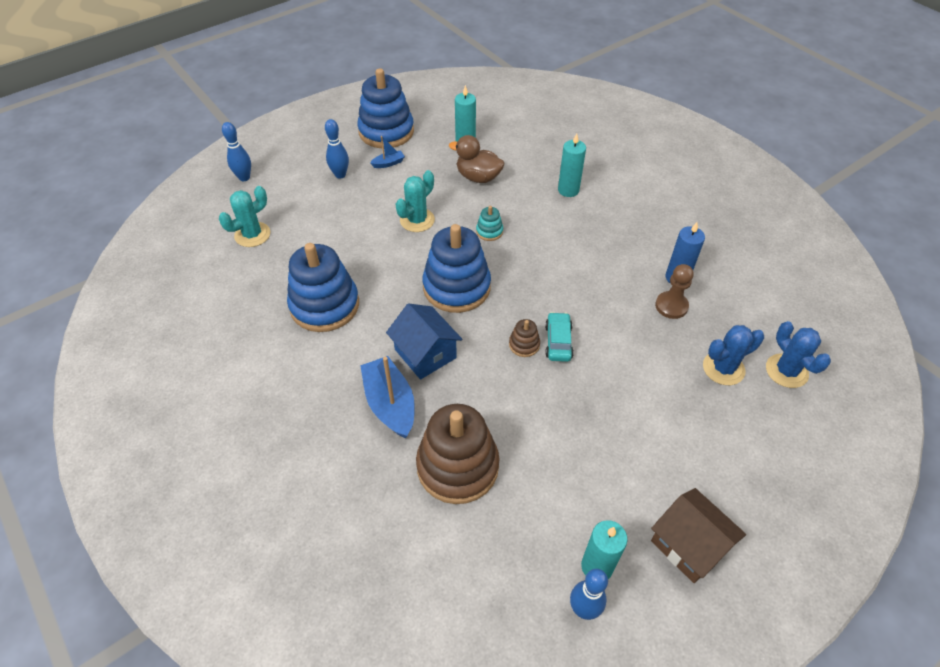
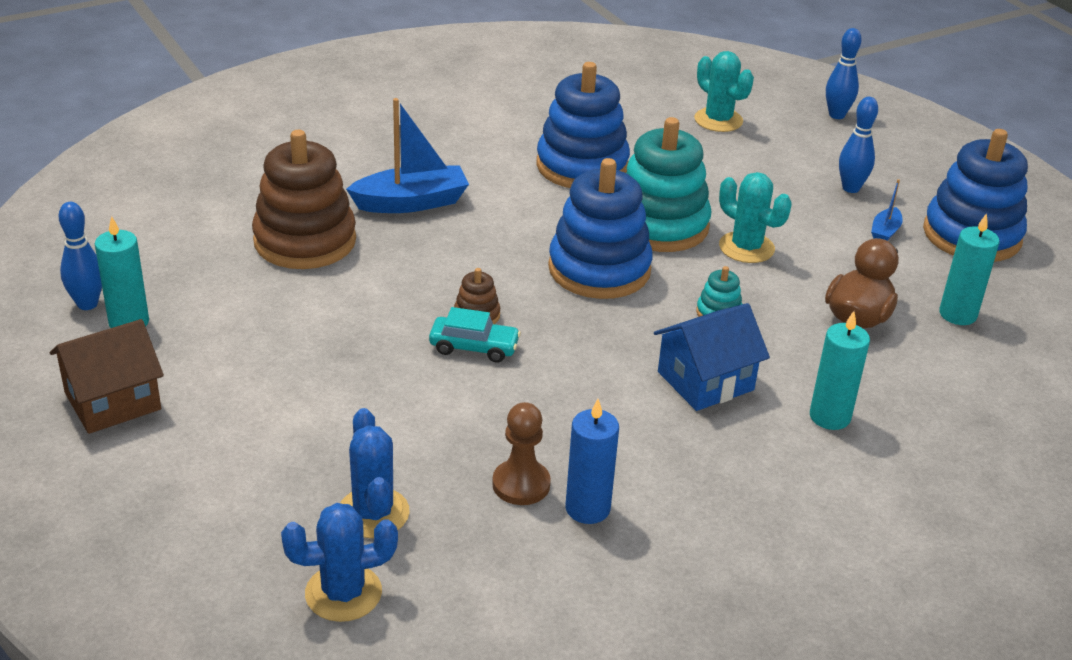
camera: 95 degrees right, 15 degrees down
(388, 163) = (885, 232): blue boat -> blue boat turned 45 degrees clockwise
(398, 260) = (660, 225): none -> turquoise stacking toy
(425, 353) = (482, 233): blue house -> blue house (705, 381)

